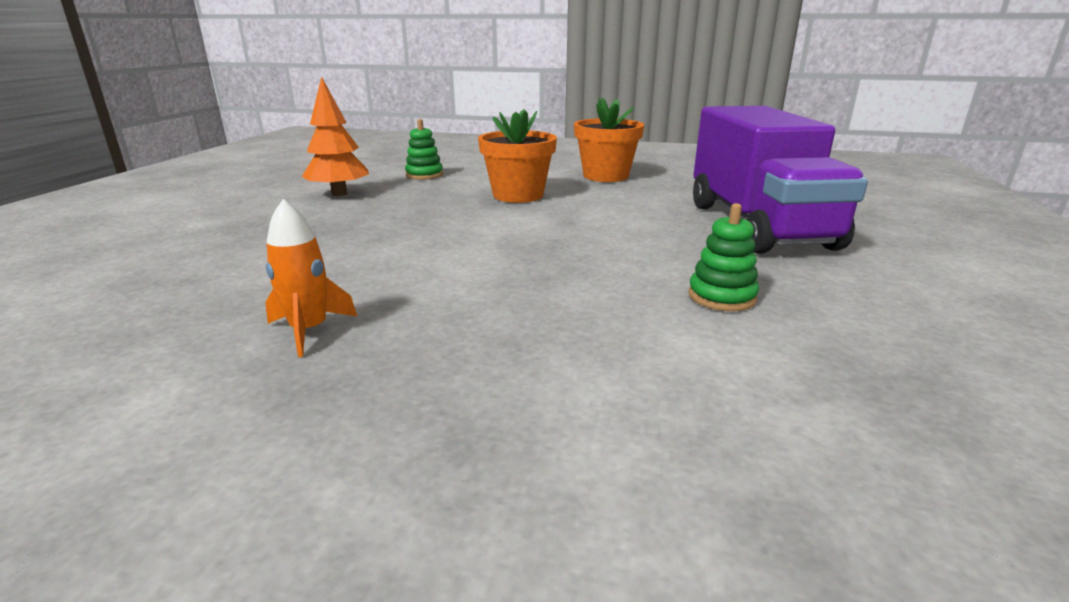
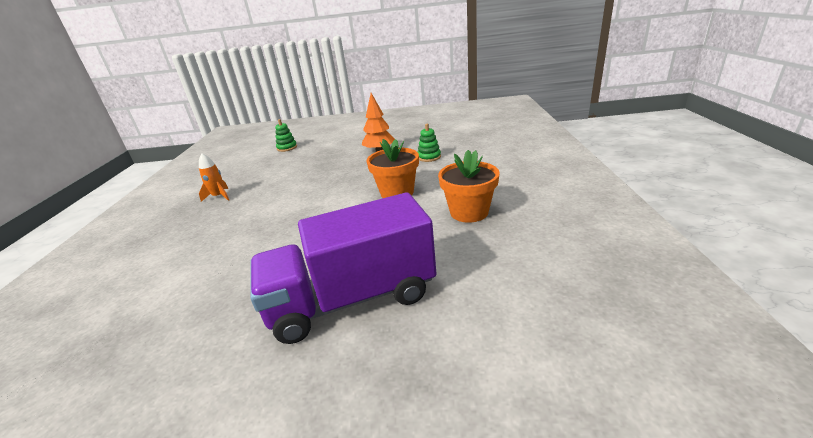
camera: 80 degrees right, 5 degrees up
(721, 297) = (221, 286): green stacking toy -> green stacking toy (287, 148)

